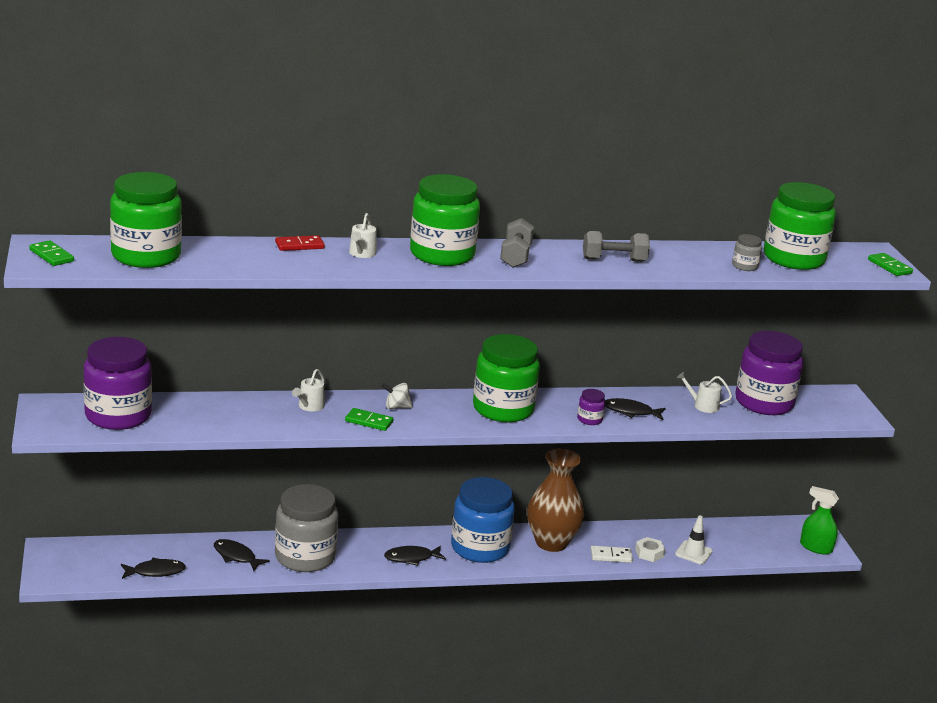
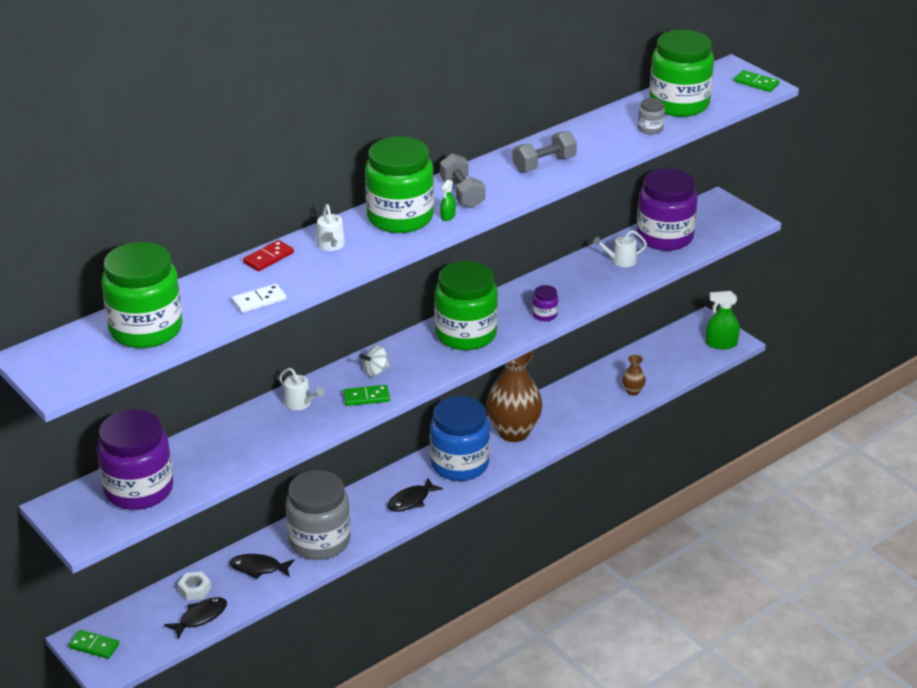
camera: 25 degrees left, 10 degrees up
(51, 255) = (59, 366): green domino -> green domino (94, 646)
(309, 406) = (300, 403): white watering can -> white watering can turned 45 degrees counterclockwise
(484, 266) = (448, 216): none -> green spray bottle
(611, 556) = (571, 424): white domino -> white domino (259, 301)
(630, 412) = (570, 292): black fish -> none
(649, 553) = (599, 407): white nut -> white nut (194, 589)
(693, 553) = (633, 391): white traffic cone -> brown vase

